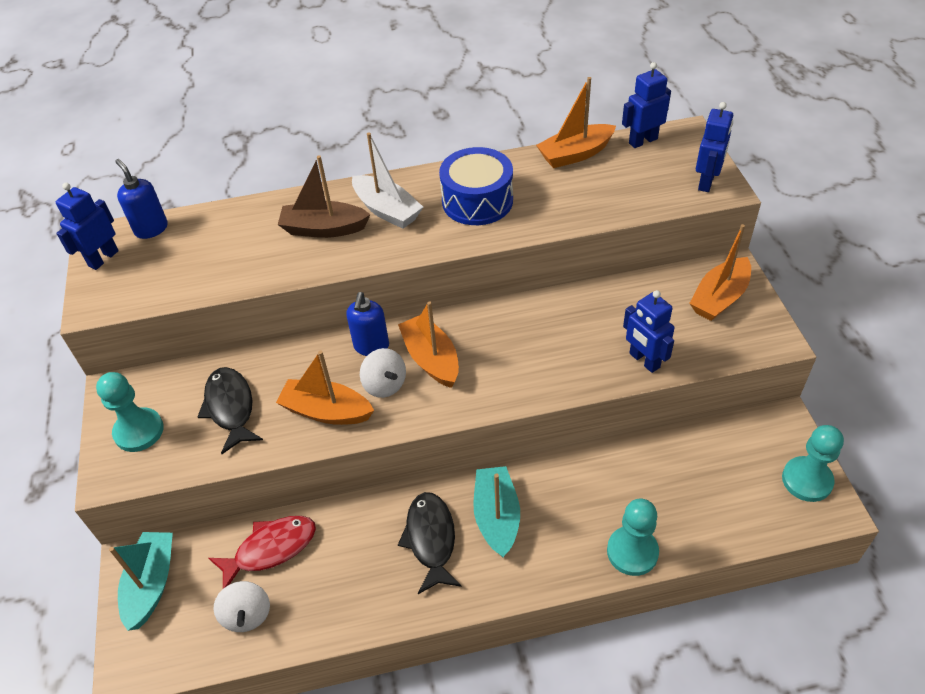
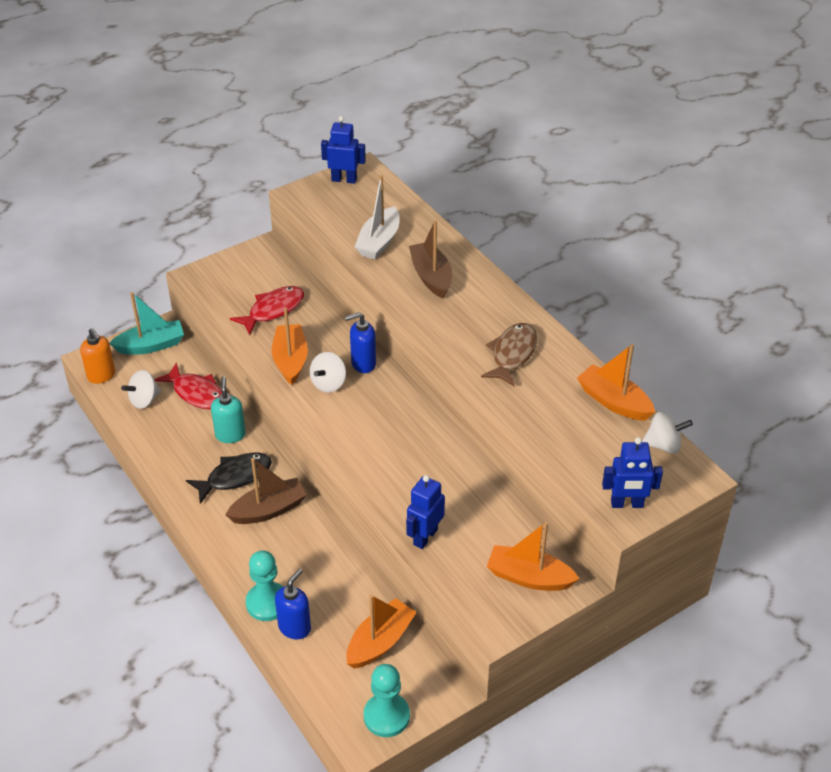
camera: 65 degrees right, 5 degrees down
(139, 431) = (235, 274): turquoise pawn -> none
(151, 229) = (385, 189): blue soap dispenser -> blue soap dispenser (295, 627)
(168, 661) = (101, 376): none -> orange soap dispenser
(230, 408) = (273, 310): black fish -> red fish
(361, 528) = (230, 435): none -> turquoise soap dispenser
(387, 210) = (471, 304): white boat -> white boat (379, 242)
(431, 359) = (366, 402): orange boat -> orange boat (380, 642)
(477, 201) = (512, 354): blue drum -> brown fish
(497, 517) = (269, 510): turquoise boat -> brown boat
(643, 141) = (663, 445): blue robot -> white spinning top

